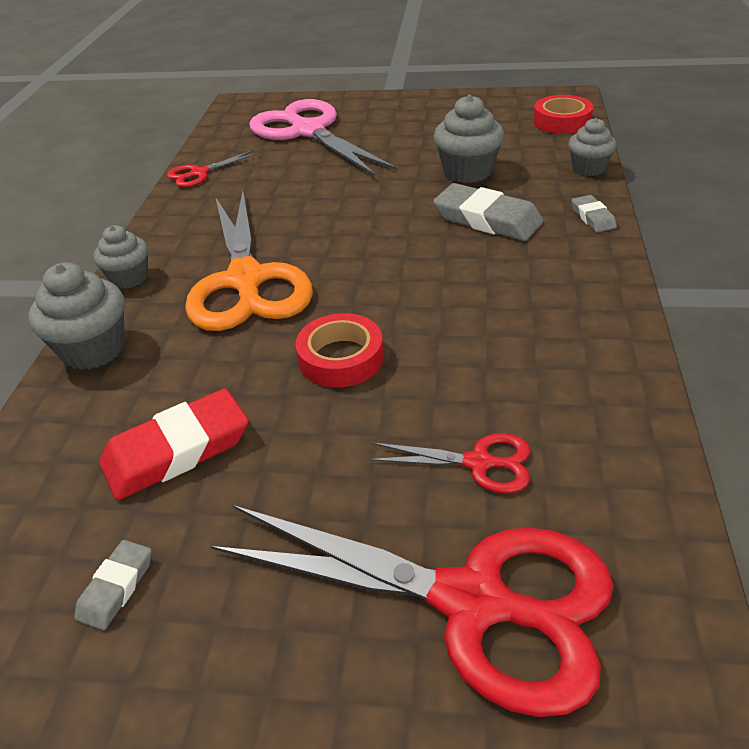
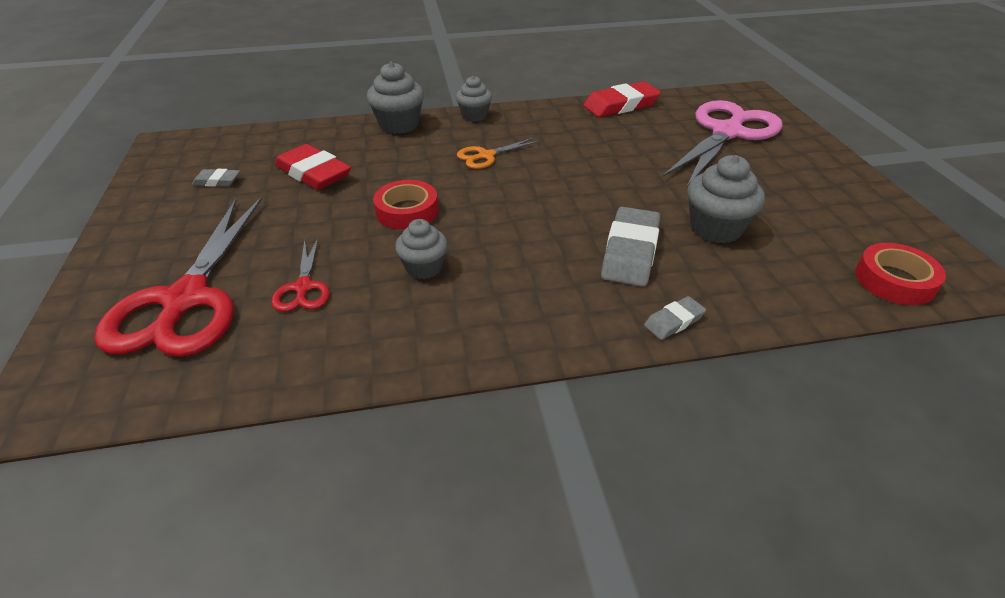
camera: 70 degrees right, 0 degrees up
(199, 173) = (621, 105): red scissors -> red eraser
(246, 280) = (486, 156): orange scissors -> orange scissors, size x0.46
(588, 168) = (786, 311): grey cupcake -> grey cupcake (424, 268)

